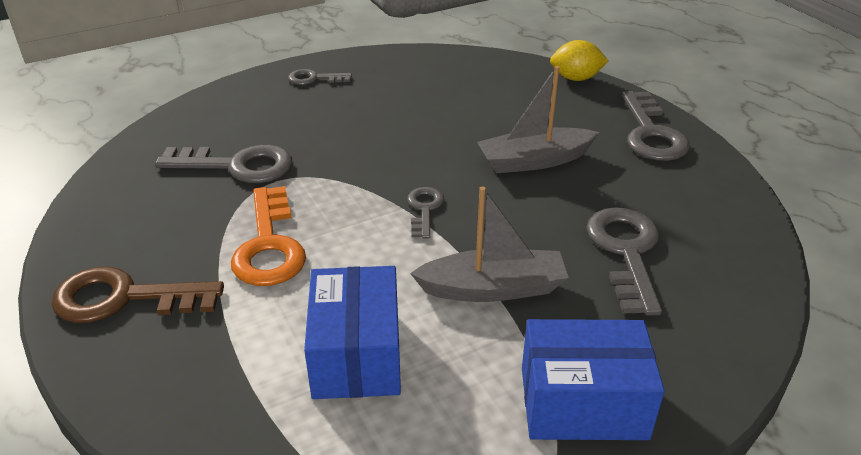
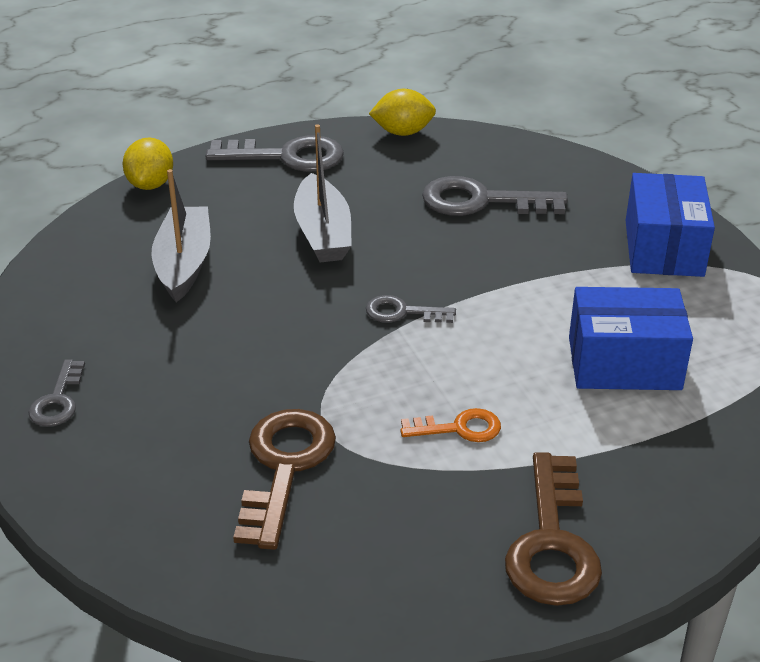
camera: 85 degrees left, 0 degrees up
(236, 166) = (284, 468): grey key -> brown key
(269, 245) = (458, 428): orange key -> orange key, size x0.55
(493, 288) = (531, 278): grey boat -> grey boat (184, 263)
(737, 195) = (403, 132): none -> yellow lemon

